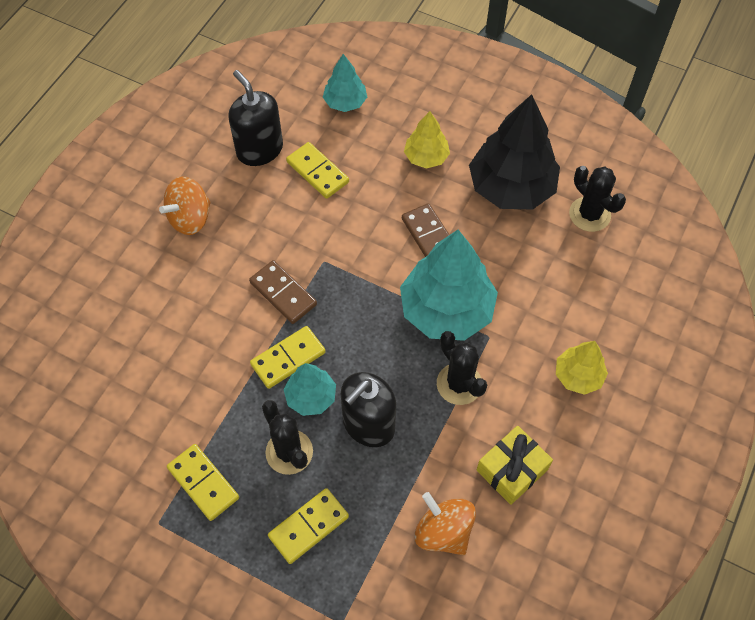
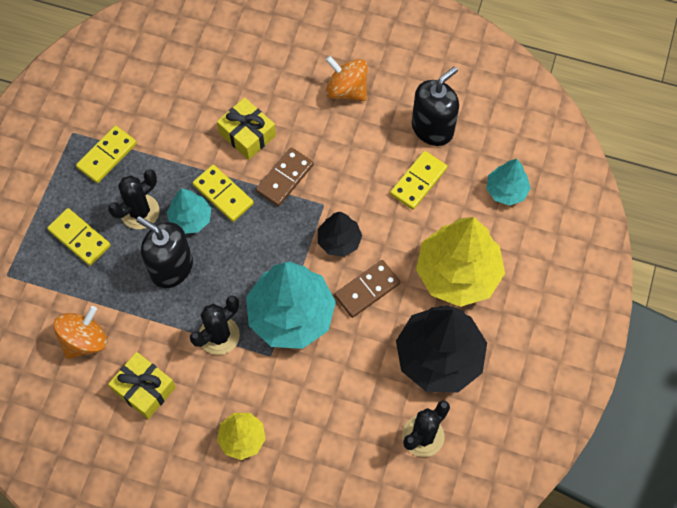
camera: 80 degrees right, 5 degrees up
(218, 323) = (247, 134): none -> yellow gift
(369, 253) = (339, 241): none -> black tree
(426, 157) = (457, 273): yellow tree -> yellow tree, size x1.92

